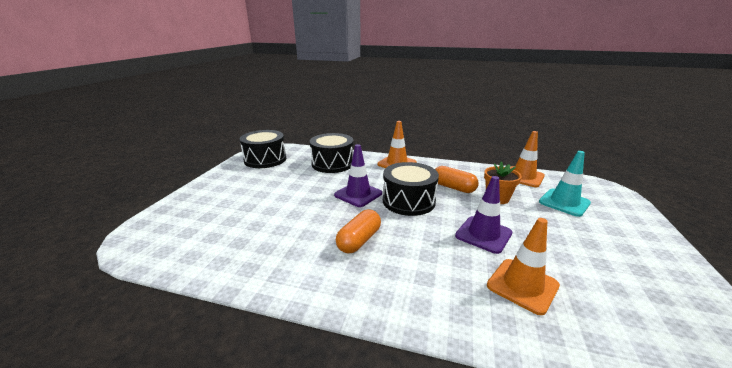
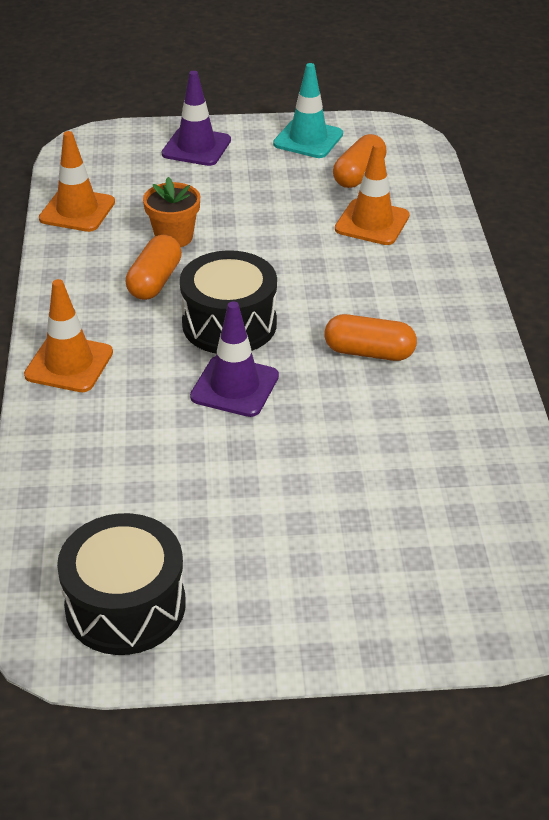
camera: 110 degrees left, 15 degrees up
(332, 163) = (106, 464): black drum -> none
(483, 234) = (287, 248): purple traffic cone -> purple traffic cone (196, 147)
(564, 202) = (158, 181): turquoise traffic cone -> turquoise traffic cone (308, 139)
(612, 301) = (359, 175): none -> orange capsule

